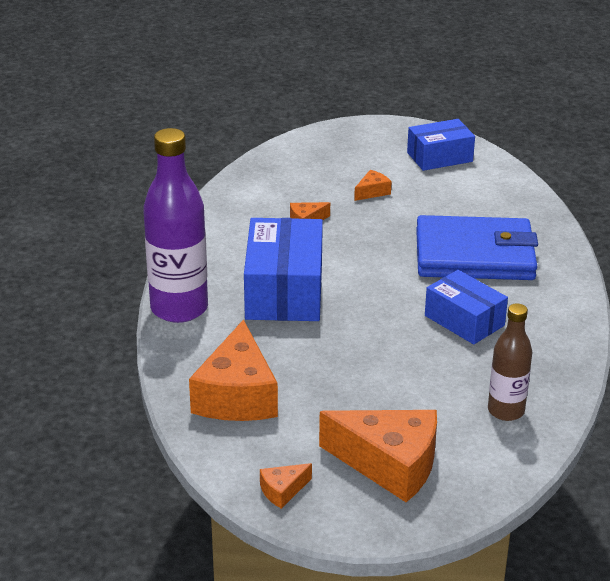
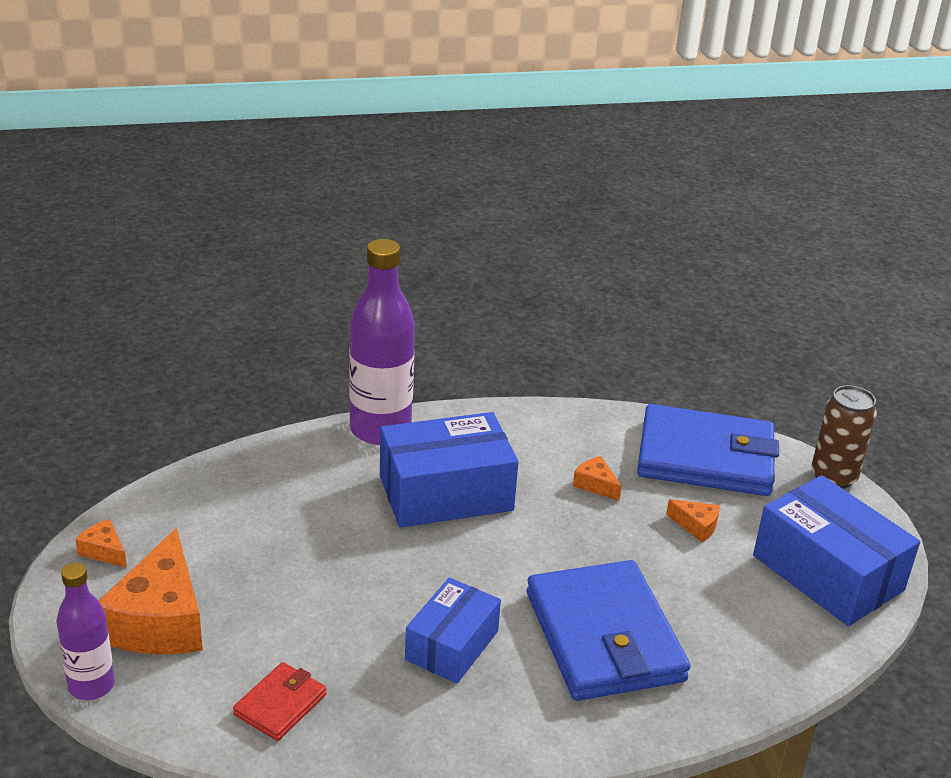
camera: 70 degrees right, 0 degrees up
(237, 395) = (247, 494): orange cheese -> none
(295, 169) = (705, 457): none -> blue wallet
(342, 127) = (833, 477): none -> brown can
(439, 157) = (827, 573): blue box -> blue box, size x1.59
(459, 511) = (91, 685): none -> purple bottle
(506, 411) = (280, 704): brown bottle -> red wallet

